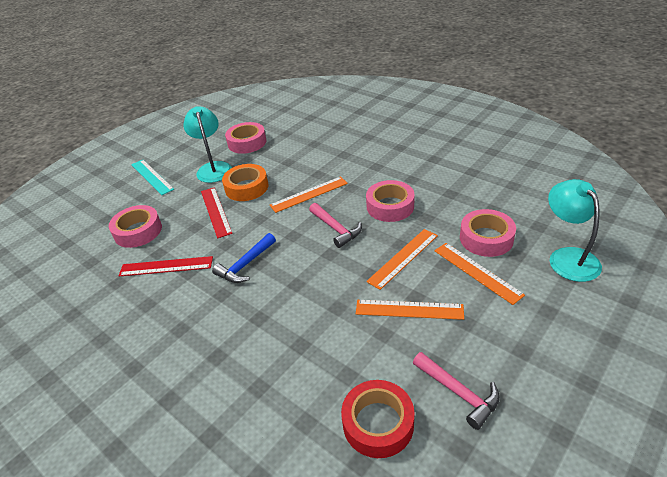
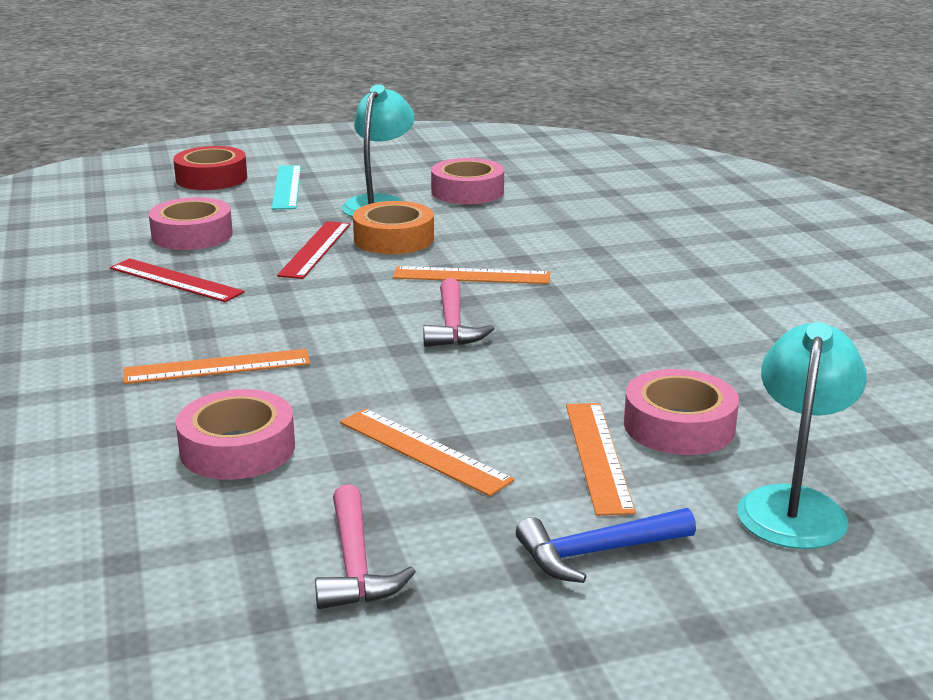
camera: 30 degrees right, 15 degrees down
(245, 265) = (272, 316): blue hammer -> blue hammer (596, 553)
(378, 423) = (201, 539): red tape -> red tape (211, 178)
(390, 206) = (576, 332): pink tape -> pink tape (237, 448)
(403, 258) = (504, 394): orange ruler -> orange ruler (217, 367)

